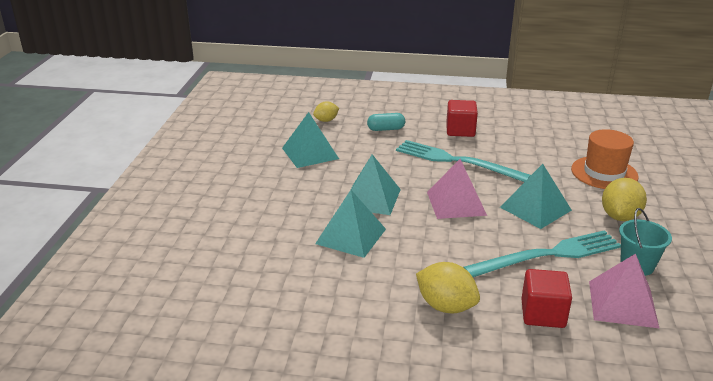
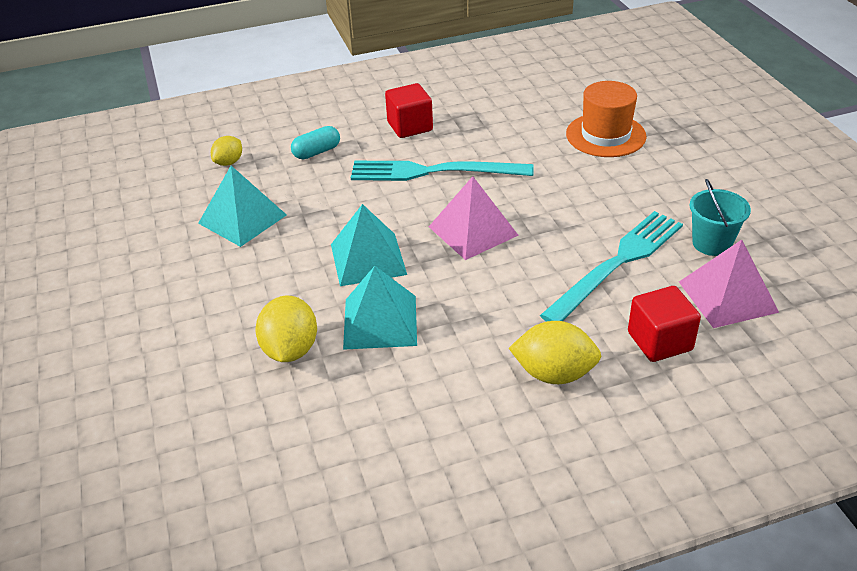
camera: 25 degrees left, 10 degrees up
(535, 208) = (564, 207): turquoise pyramid -> none
(619, 216) = (657, 187): yellow lemon -> yellow lemon (290, 350)

